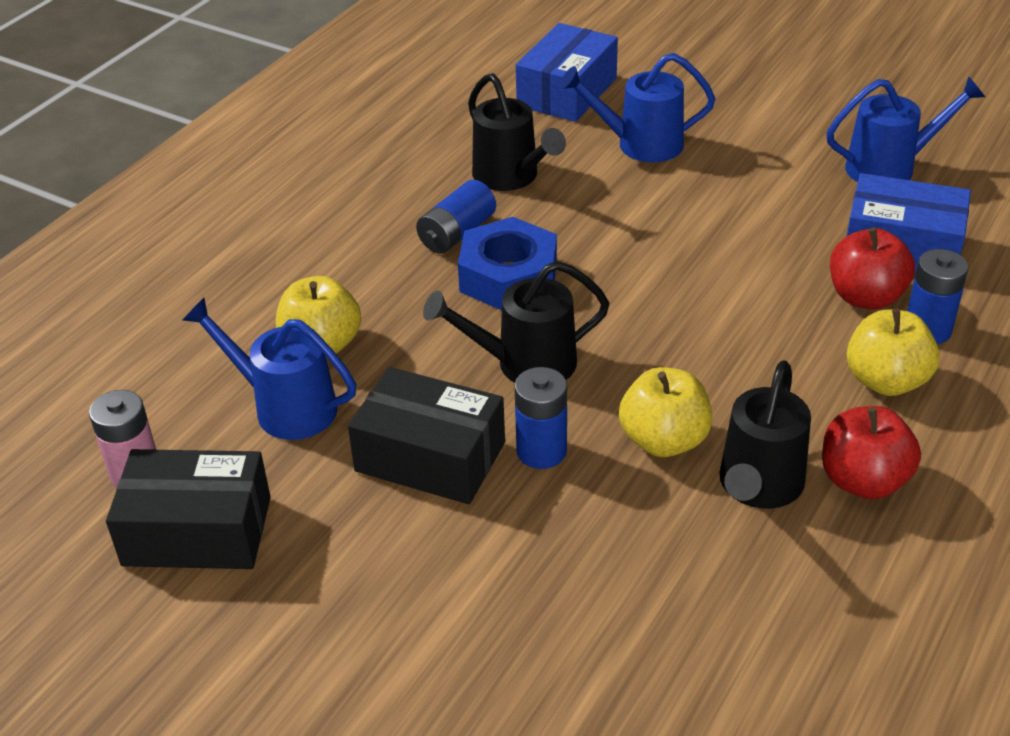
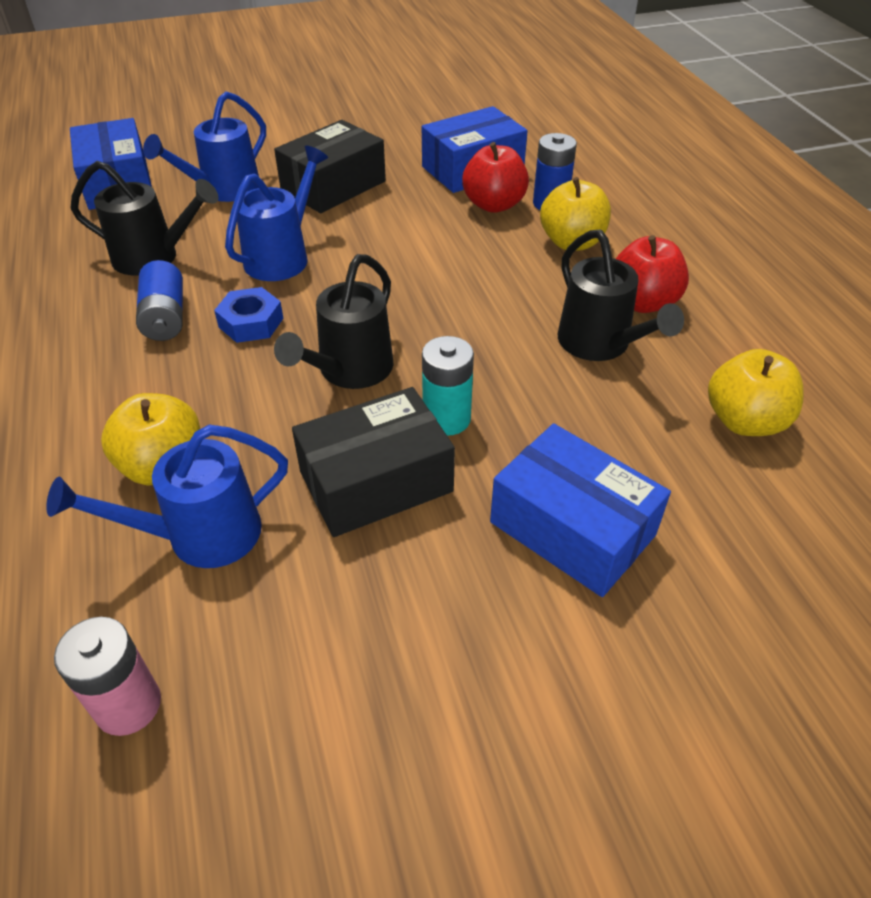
camera: 50 degrees left, 5 degrees up
(197, 531) = (265, 699): black box -> black box (333, 186)
(508, 276) = (251, 322): blue nut -> blue nut, size x0.62
(511, 597) = (572, 528): none -> blue box
(541, 451) = (446, 419): blue battery -> turquoise battery
(664, 440) = (510, 356): yellow apple -> yellow apple (744, 421)
(890, 167) = (402, 130): blue watering can -> blue watering can (282, 256)

